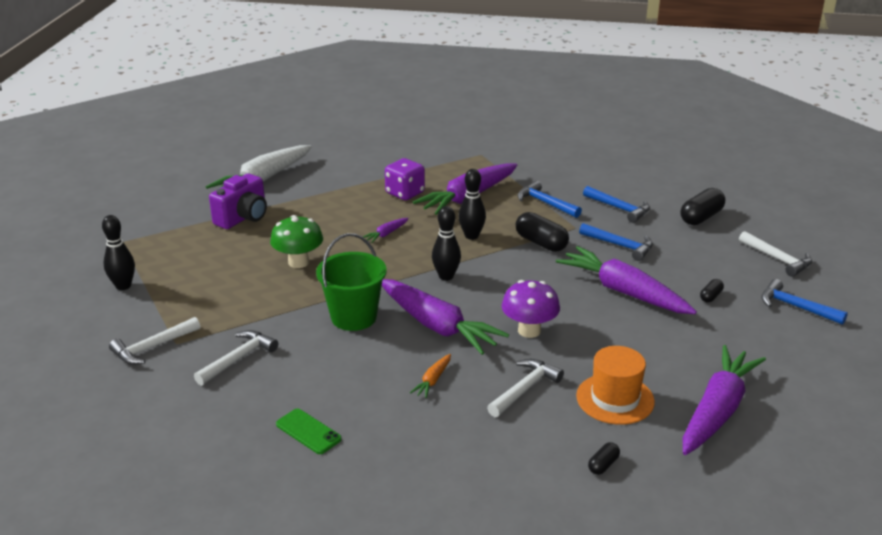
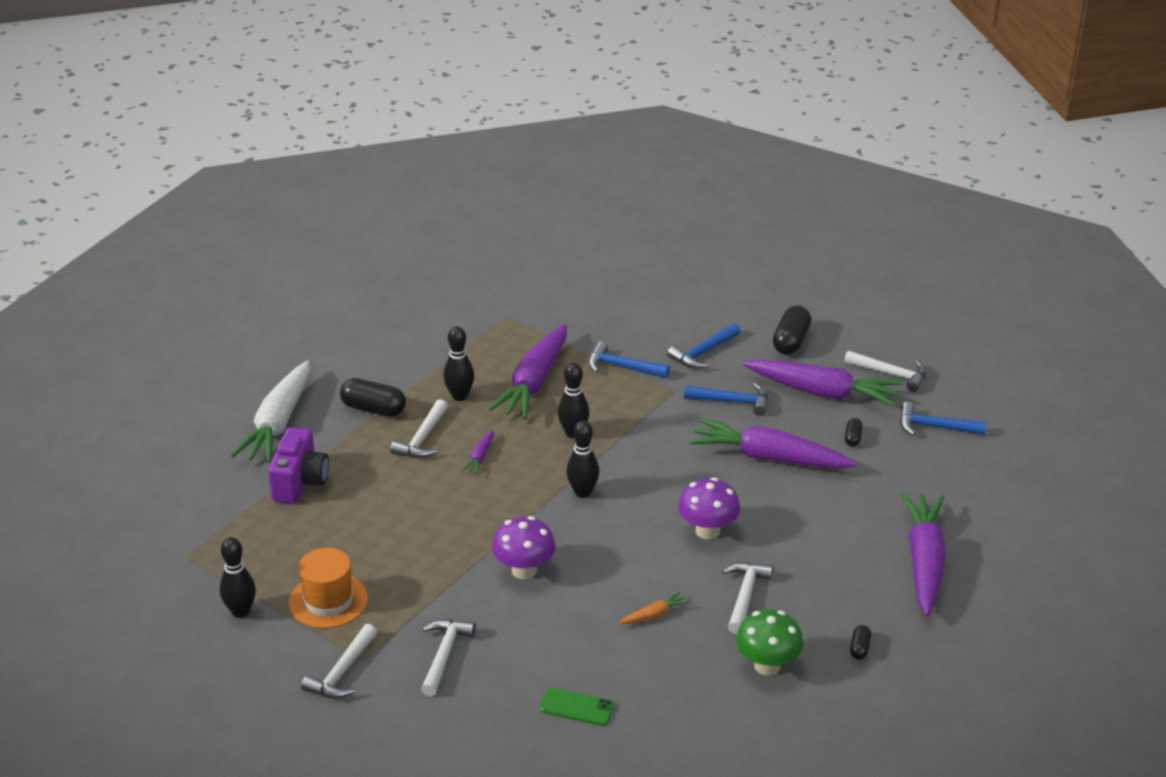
camera: 25 degrees left, 5 degrees up
(298, 262) = (412, 522): green mushroom -> green mushroom (767, 665)
(354, 212) = (422, 439): none -> white hammer
(354, 317) = (524, 570): green bucket -> purple mushroom
(405, 193) = (459, 396): purple dice -> black bowling pin
(433, 380) = (654, 615): orange carrot -> orange carrot turned 120 degrees counterclockwise
(437, 326) = (615, 554): purple carrot -> purple carrot (822, 392)
(541, 243) = (651, 421): black capsule -> black capsule (373, 409)
(615, 399) = (831, 579): orange hat -> orange hat (328, 601)
(619, 208) = (703, 353): blue hammer -> blue hammer turned 120 degrees clockwise

